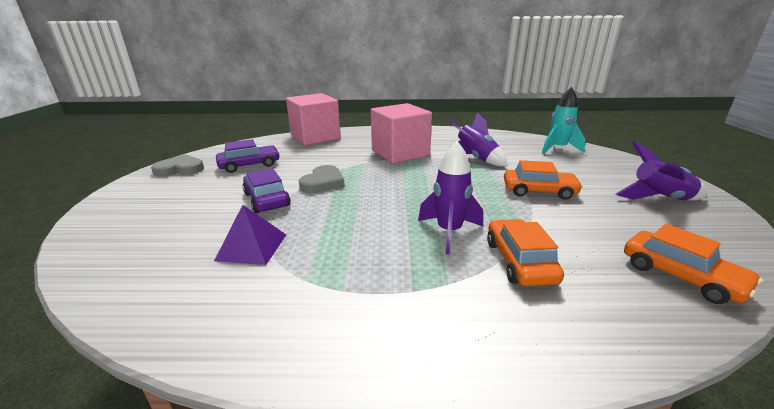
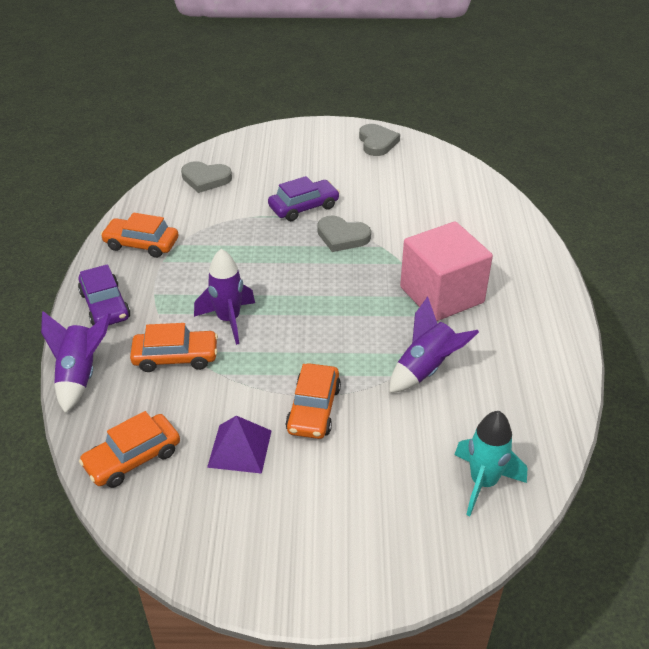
camera: 90 degrees right, 15 degrees up
(155, 267) = (205, 179): none -> grey heart
(249, 165) = (390, 181): purple car -> purple car (105, 305)
(252, 247) = (223, 213): purple pyramid -> purple pyramid (240, 448)
(295, 317) = (141, 244): none -> orange car
(315, 137) = (499, 216): pink cube -> none
(658, 199) = (284, 528): purple rocket -> purple rocket (80, 375)

